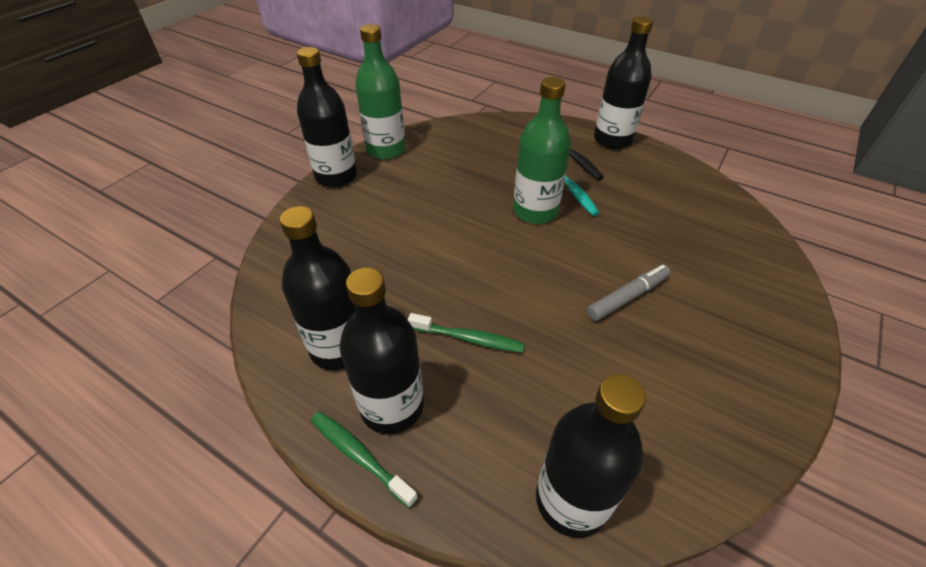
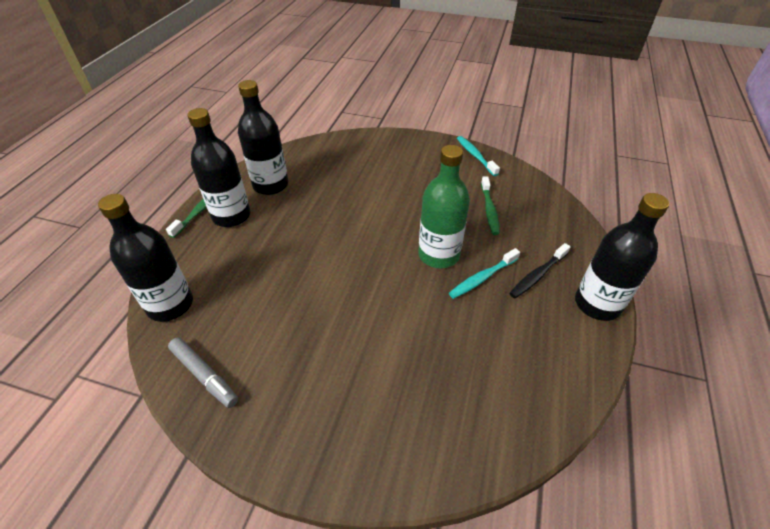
camera: 75 degrees right, 0 degrees up
(336, 176) = (427, 142): black bottle -> none
(386, 150) = (475, 156): green bottle -> turquoise toothbrush
(469, 338) = (287, 238): green toothbrush -> green toothbrush (489, 210)
(627, 297) = (350, 327): grey marker -> grey marker (204, 375)

